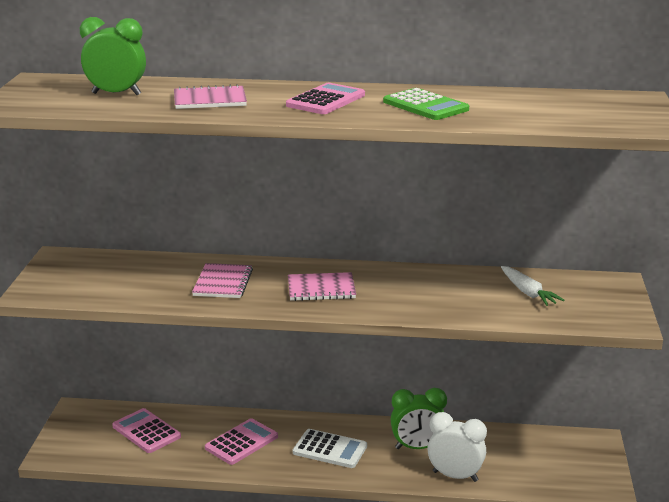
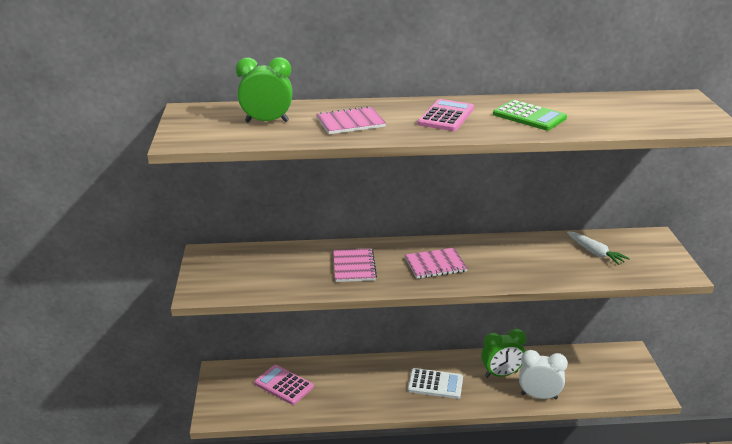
camera: 10 degrees left, 5 degrees up
(241, 442) = (364, 386): pink calculator -> none

